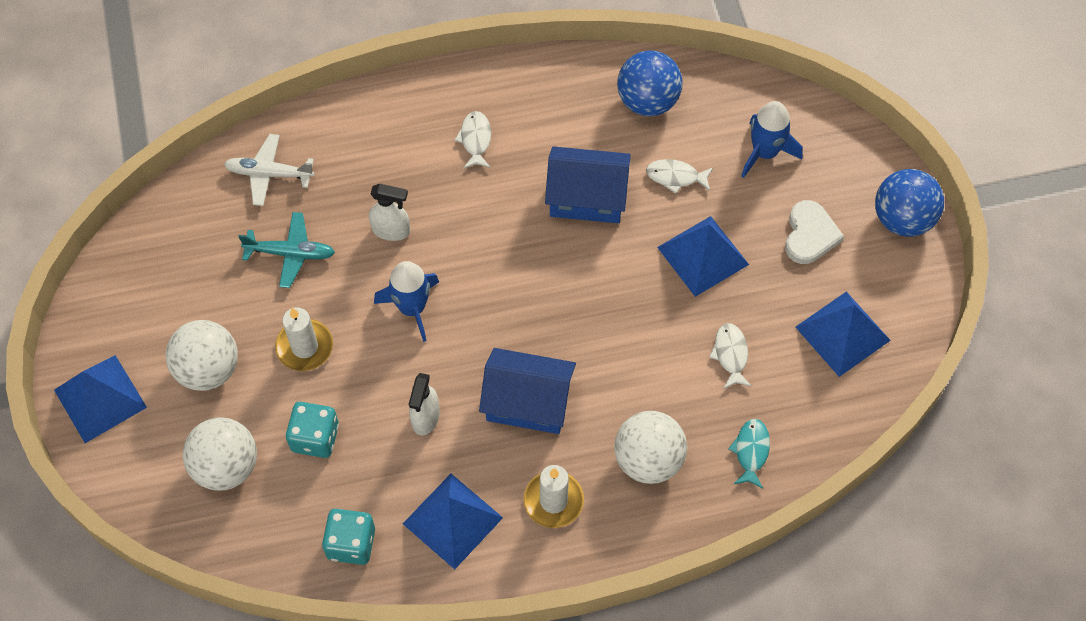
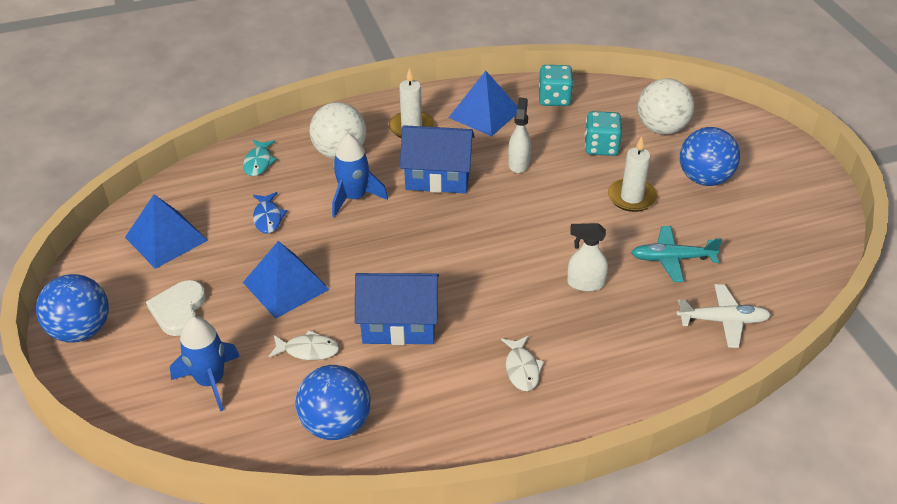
camera: 175 degrees right, 20 degrees down
(100, 398) = (780, 156): blue pyramid -> none
(208, 369) = (704, 179): white ball -> blue ball
(412, 308) = (549, 229): blue rocket -> blue rocket (354, 197)
(730, 354) = (268, 218): white fish -> blue fish

